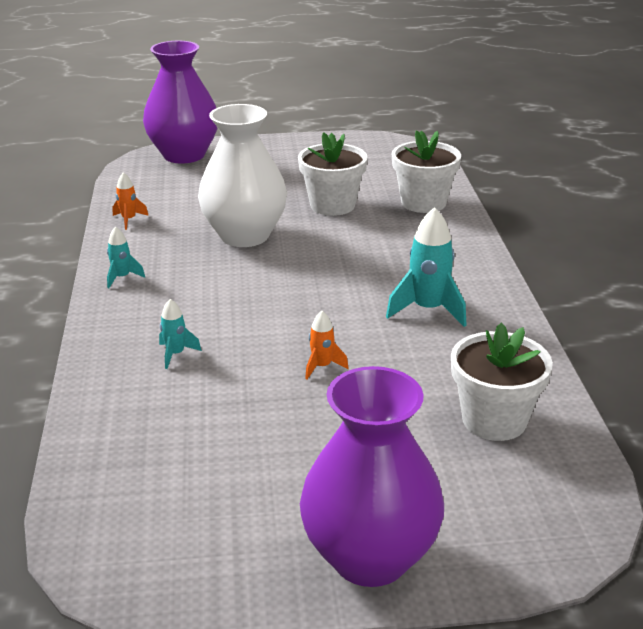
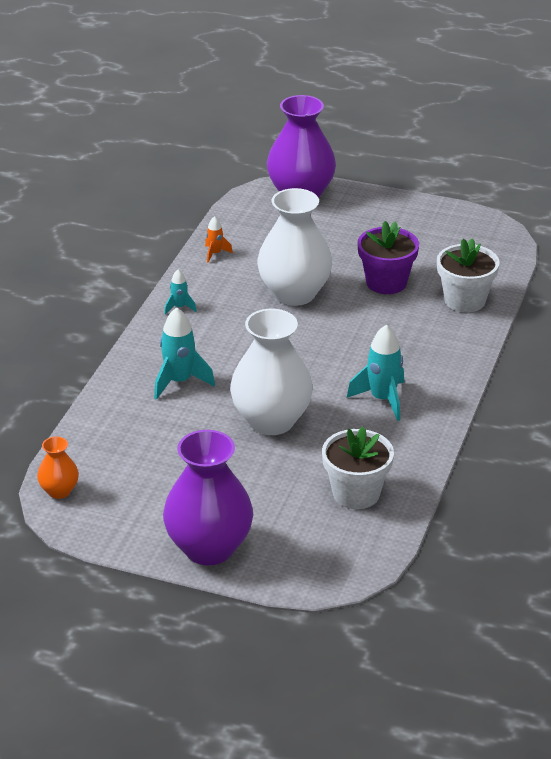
camera: 25 degrees right, 5 degrees up
(93, 546) = (59, 491): none -> orange vase
(176, 354) = (179, 382): turquoise rocket -> turquoise rocket, size x1.86
(322, 366) = (271, 421): orange rocket -> white vase
(332, 205) = (386, 282): white flower pot -> purple flower pot

